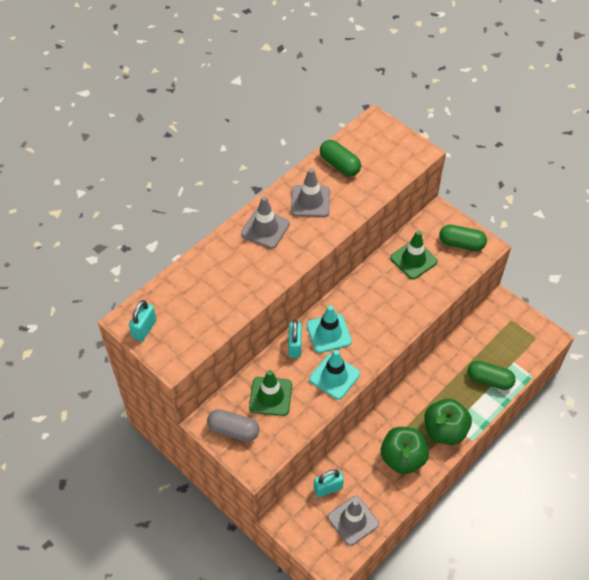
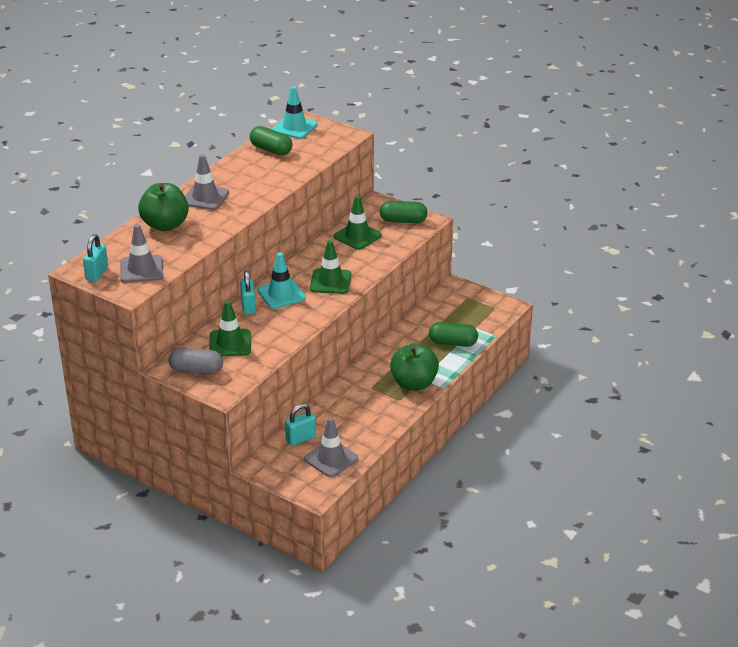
camera: 10 degrees left, 20 degrees down
(310, 201) = (246, 176): grey traffic cone -> grey traffic cone (141, 269)
(334, 376) = (292, 323): turquoise traffic cone -> turquoise traffic cone (294, 127)
(379, 322) = (330, 282): none -> green traffic cone
(402, 458) = (374, 408): green apple -> green apple (165, 225)

